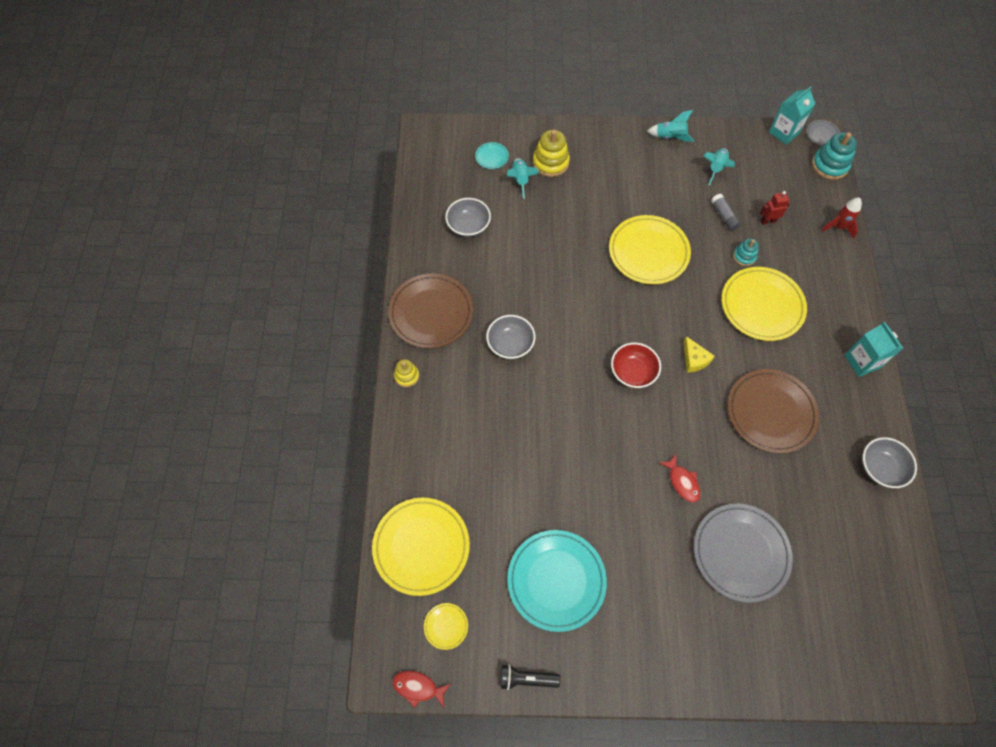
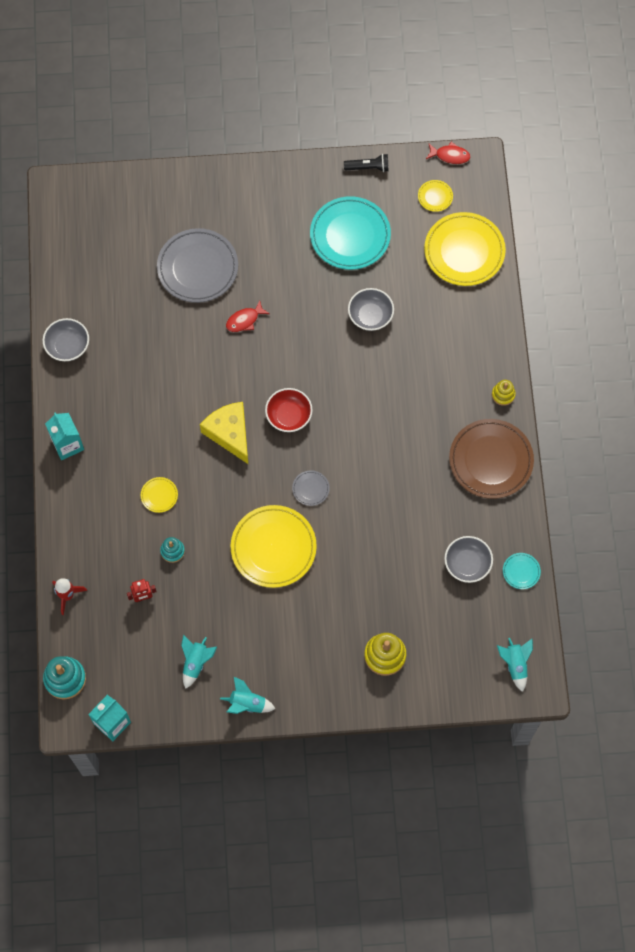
camera: 175 degrees right, 5 degrees up
(492, 157) = (453, 657): turquoise plate -> turquoise plate (521, 571)
(510, 344) = (408, 434): grey bowl -> grey bowl (370, 316)
(520, 180) = (417, 628): turquoise rocket -> turquoise rocket (515, 664)
(682, 482) = (244, 320): red fish -> red fish turned 90 degrees counterclockwise
(694, 359) = (229, 433): yellow cheese -> yellow cheese, size x1.77
(724, 216) = (190, 600): grey glue stick -> none
(762, 306) = (159, 495): yellow plate -> yellow plate, size x0.44
(770, 412) = (161, 388): brown plate -> none
(822, 134) = (67, 724): grey plate -> grey plate (310, 489)

